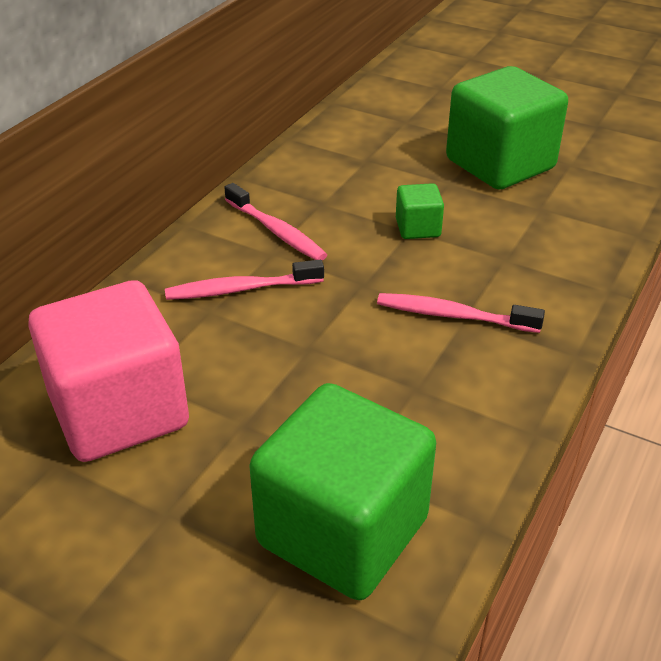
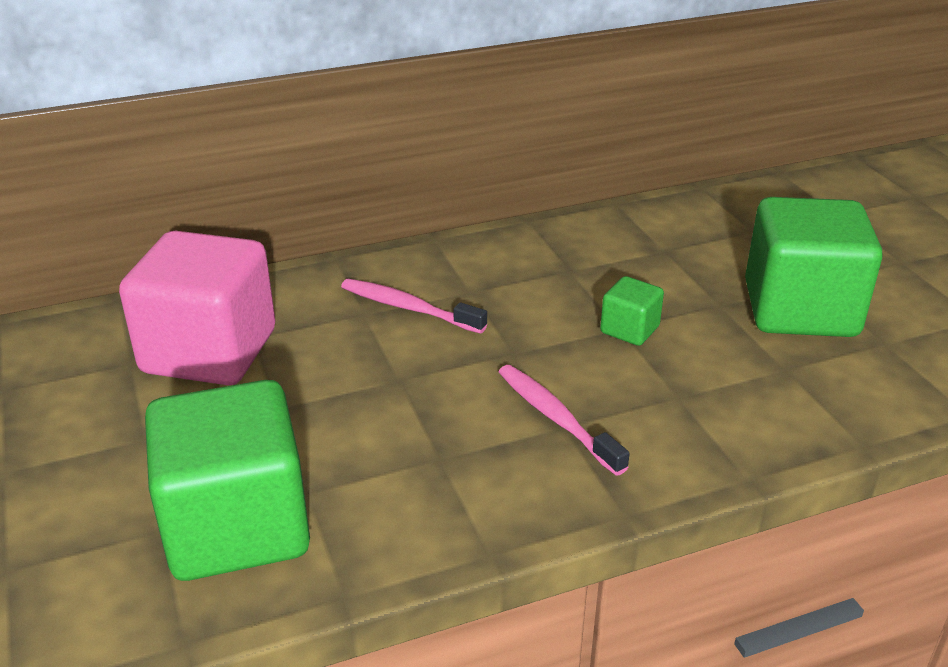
camera: 40 degrees right, 5 degrees down
(276, 231) = (499, 276): pink toothbrush -> none

